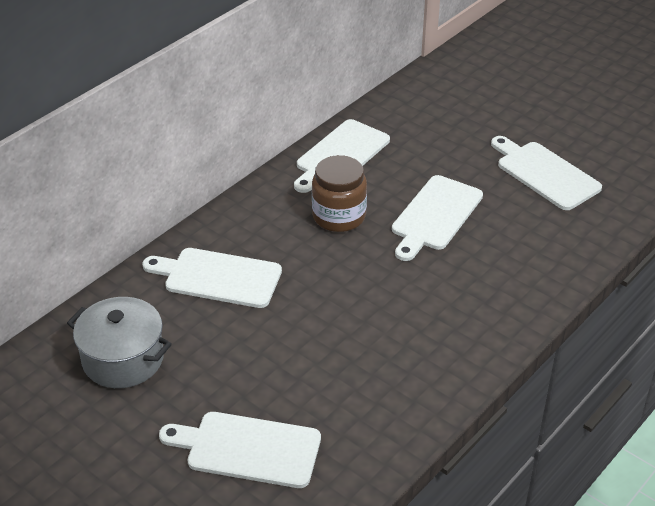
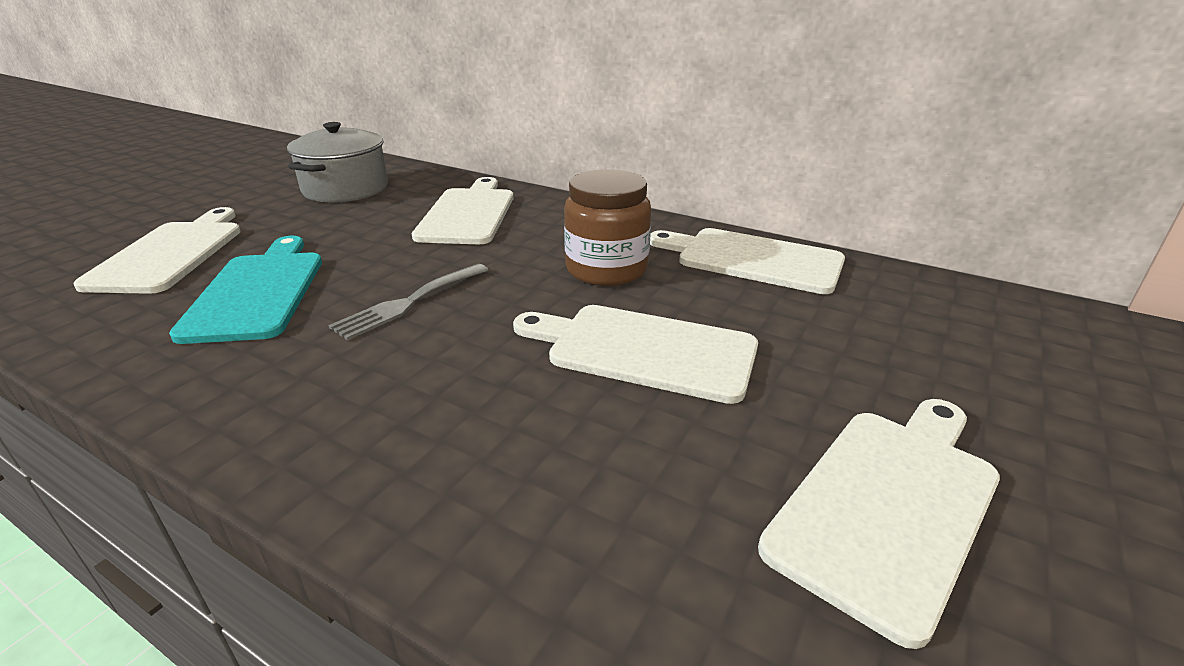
camera: 80 degrees right, 10 degrees down
(332, 380) = (258, 291): none -> turquoise cutting board
(364, 304) = (409, 303): none -> grey fork

